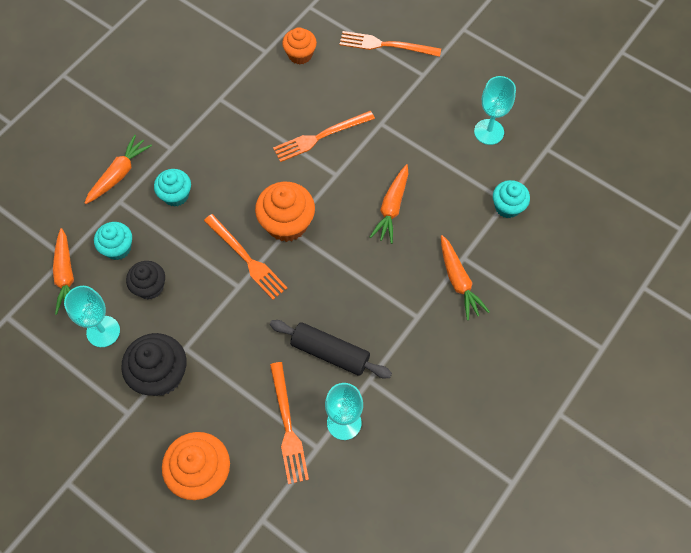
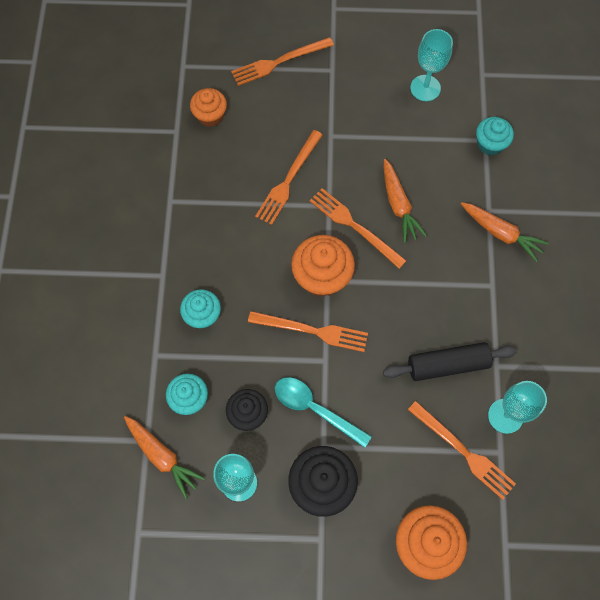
camera: 35 degrees left, 5 degrees up
(119, 174) = (133, 330): orange carrot -> none
(201, 316) = (314, 408): none -> turquoise spoon
(343, 202) = (354, 226): none -> orange fork

